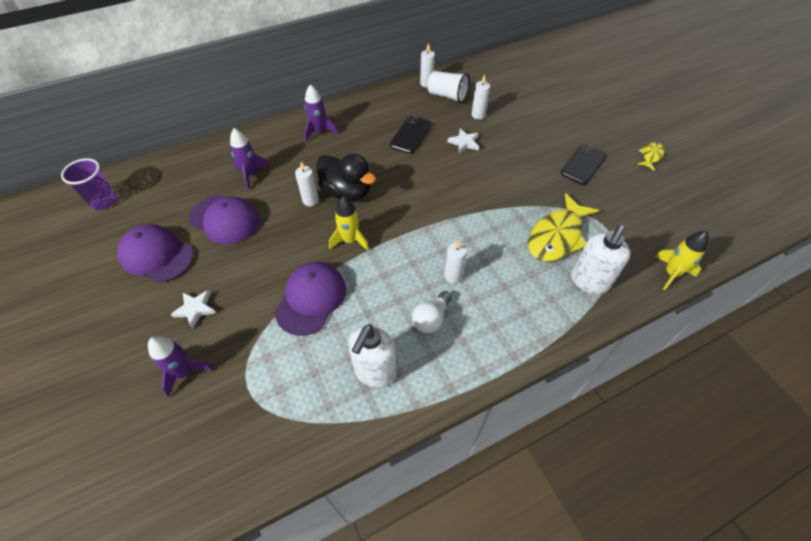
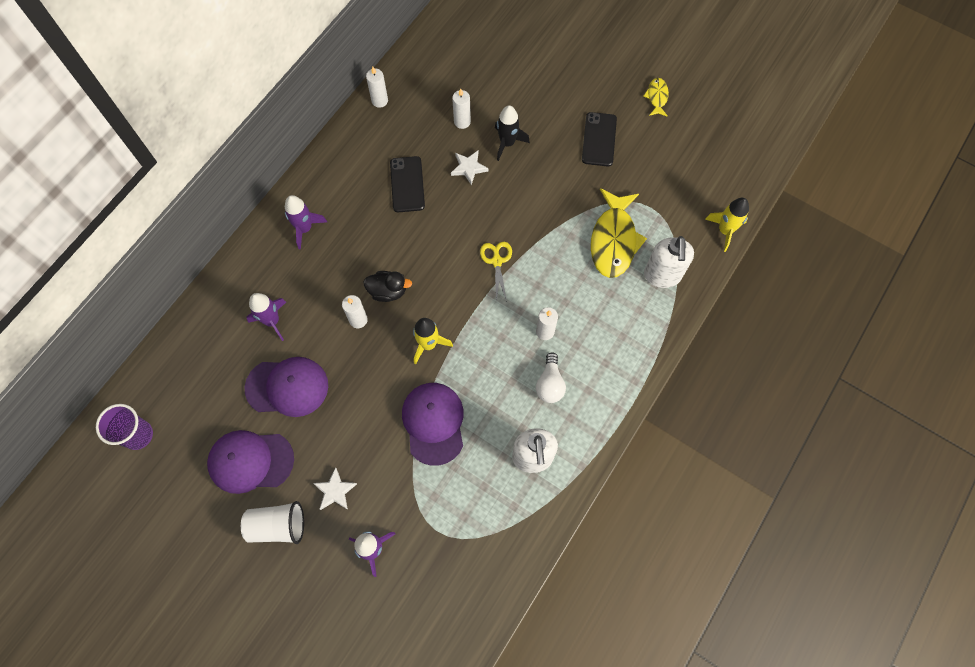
camera: 30 degrees left, 15 degrees up
(346, 192) = (388, 291): black duck -> black duck, size x0.62
(445, 209) = (497, 261): none -> yellow scissors
(447, 96) = (413, 109): white cup -> white cup (277, 526)
(505, 139) = (507, 143): none -> black rocket

